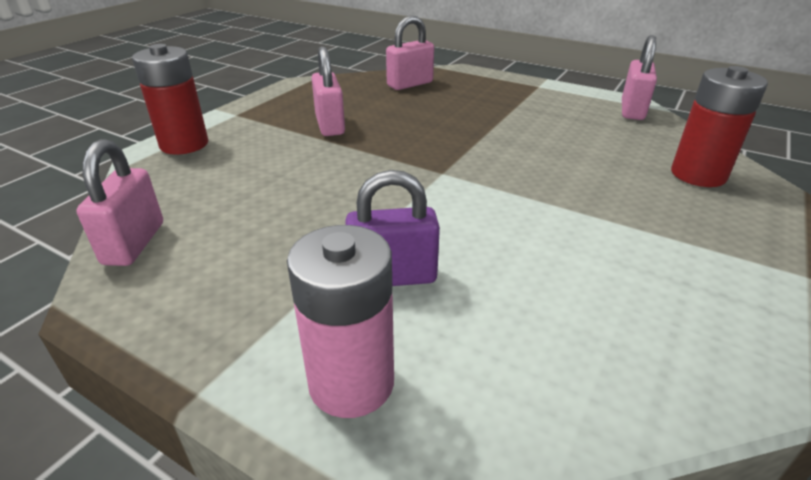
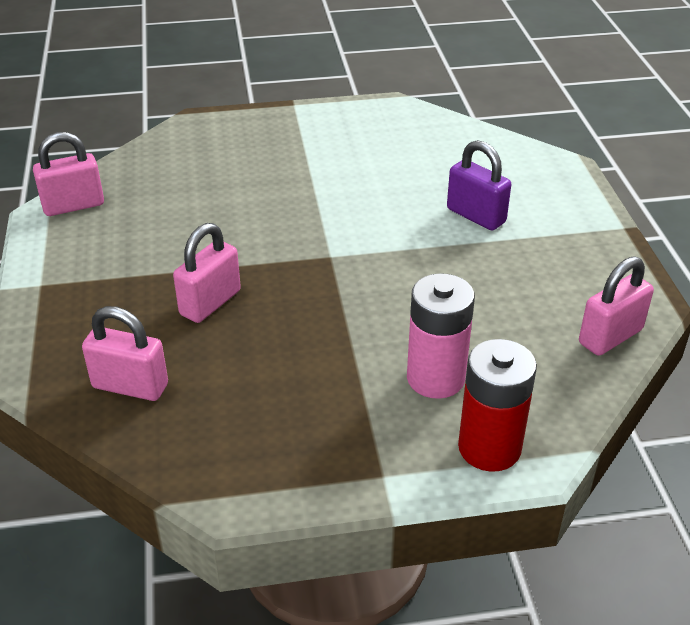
camera: 130 degrees left, 5 degrees up
(330, 125) = (322, 373): pink padlock -> pink padlock (210, 303)
(351, 382) = (553, 191): pink battery -> pink battery (435, 378)
(698, 174) = (196, 150): red battery -> none

